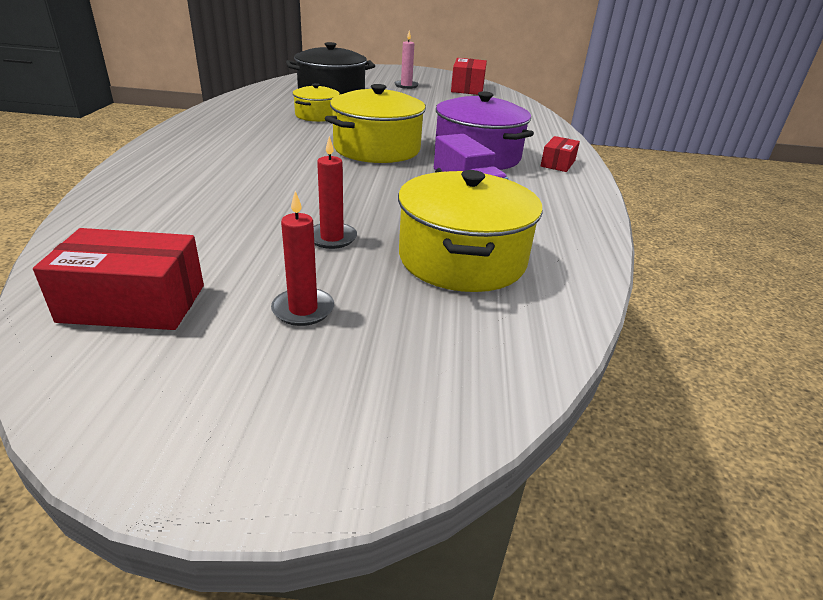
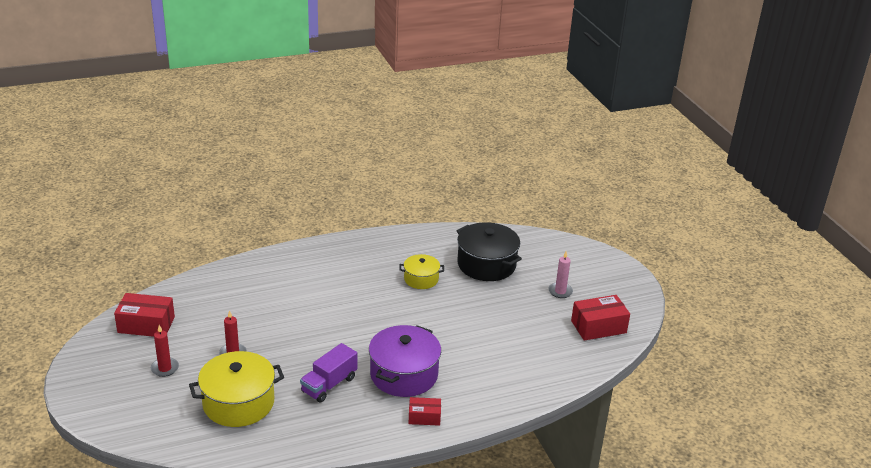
camera: 65 degrees right, 0 degrees up
(133, 303) = (146, 325): red box -> red box turned 60 degrees counterclockwise
(377, 149) = (376, 327): yellow pot -> none

